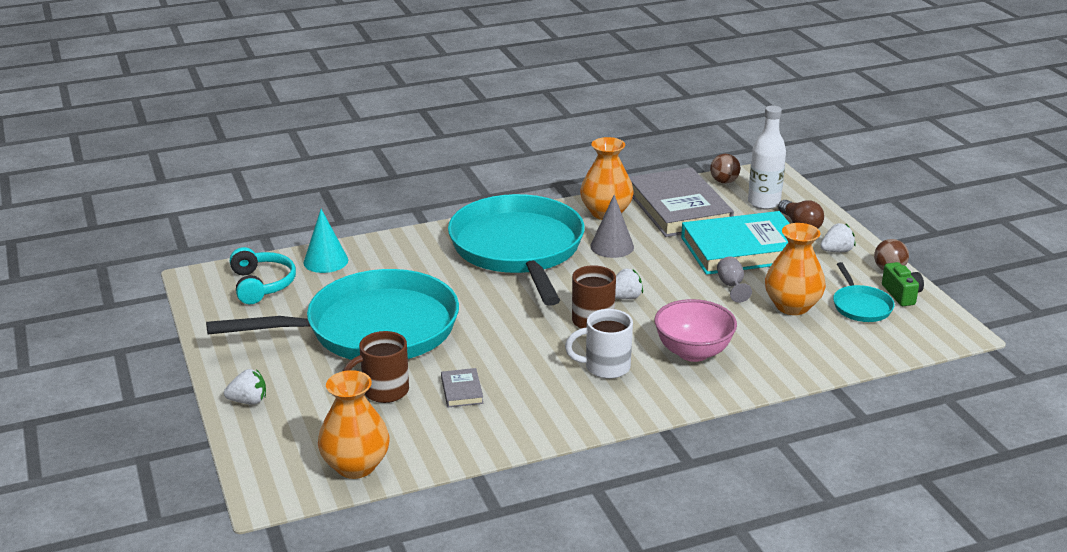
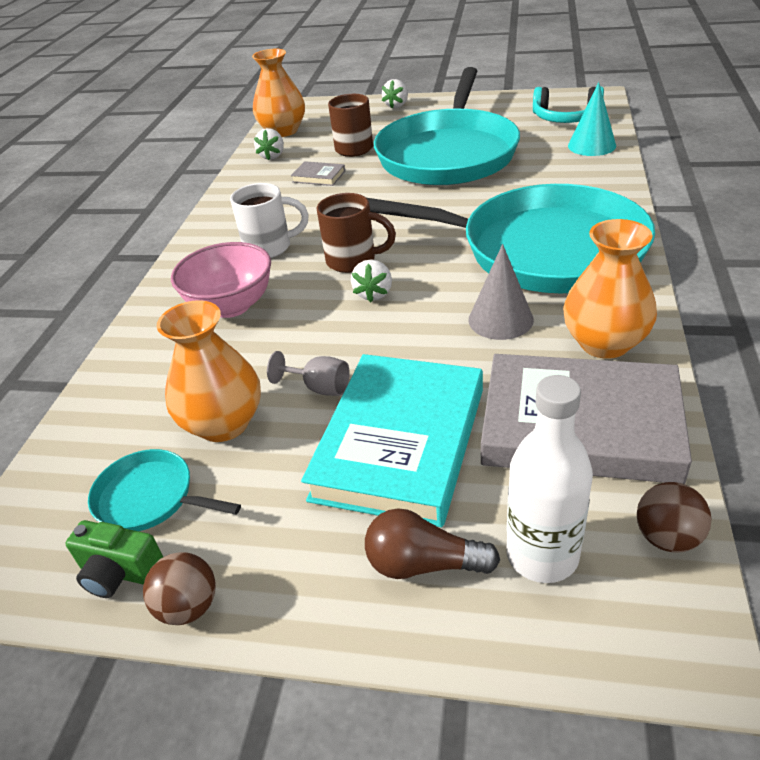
camera: 125 degrees right, 10 degrees up
(605, 367) = (270, 247): white mug -> white mug turned 60 degrees clockwise
(836, 251) = (303, 565): white strawberry -> white strawberry (272, 156)

